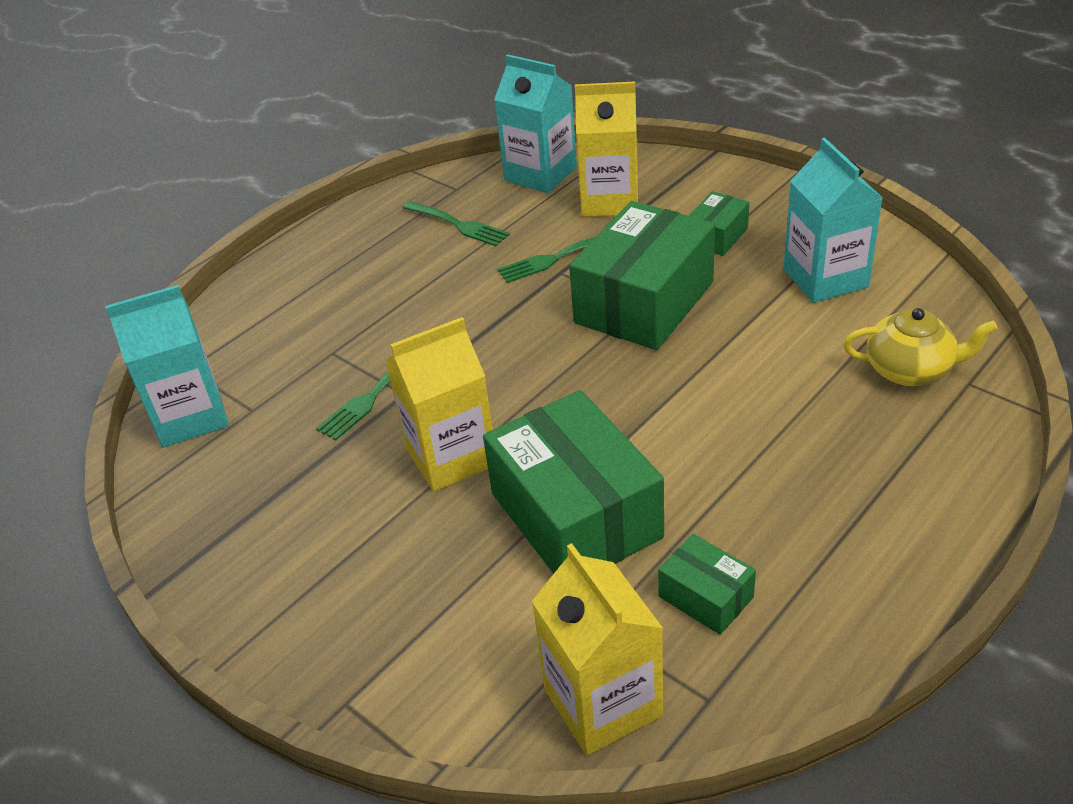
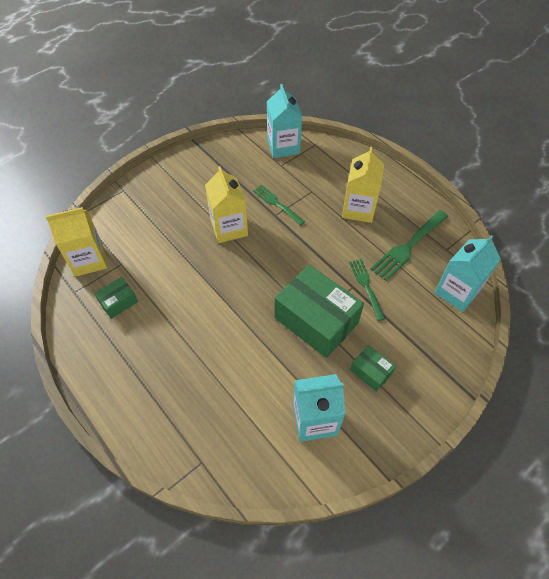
camera: 95 degrees right, 15 degrees up
(458, 225) = (408, 246): green fork -> green fork, size x1.54
(575, 515) = (179, 266): green box -> none
(610, 200) = (421, 323): yellow carton -> yellow carton (358, 209)
(910, 370) = (221, 435): yellow teapot -> none

